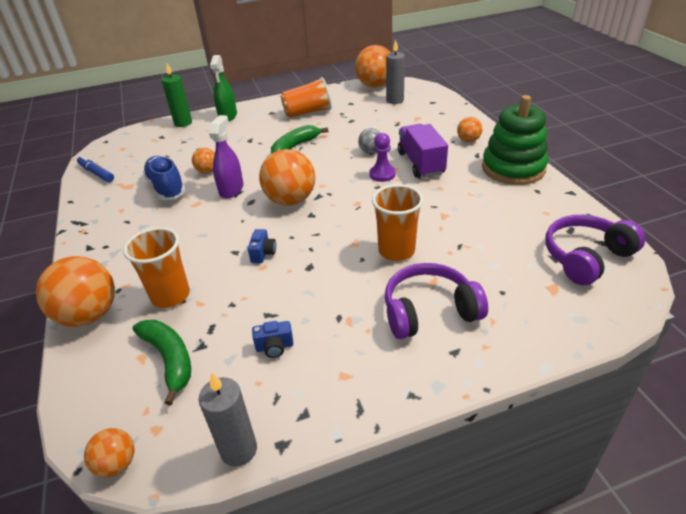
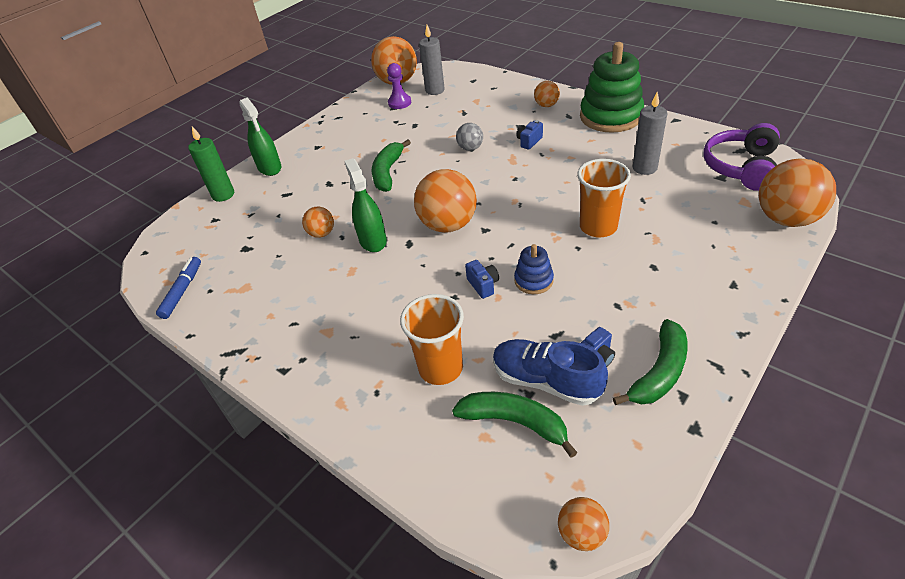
camera: 30 degrees left, 5 degrees up
(89, 315) = (377, 431): orange ball -> orange ball (786, 219)
(96, 173) = (182, 291): blue marker -> blue marker turned 90 degrees clockwise
(166, 188) = (295, 270): blue shoe -> blue shoe (546, 381)
(231, 189) = (372, 240): purple spray bottle -> green spray bottle
(239, 450) = (667, 454): grey candle -> grey candle (644, 168)
(300, 267) = (533, 280): none -> blue stacking toy
(307, 112) = (358, 133): orange cup -> none
(308, 385) = (659, 372): none -> green banana
(382, 174) = (506, 165): purple pawn -> purple pawn (399, 103)
(421, 163) = (529, 141): purple truck -> blue camera
(429, 311) = (680, 263): purple headphones -> none

